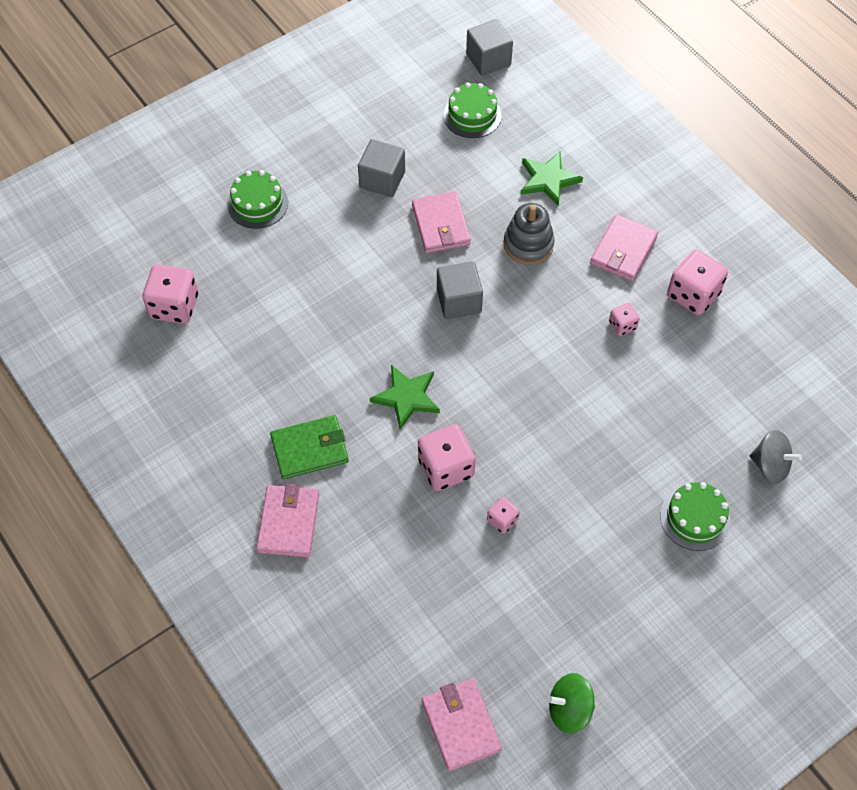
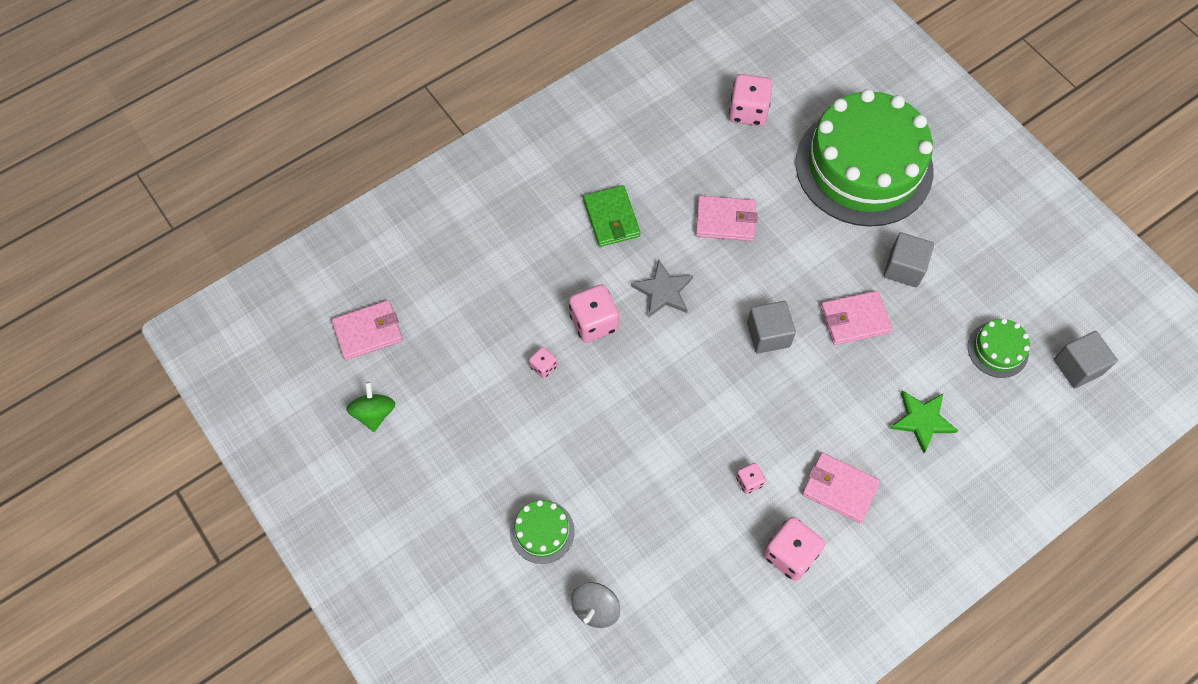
camera: 90 degrees right, 5 degrees up
(257, 203) = (864, 166): green cake -> green cake, size x2.44
(289, 522) = (544, 206): pink wallet -> pink wallet (725, 220)
(406, 397) = (663, 291): green star -> grey star
(528, 244) = (839, 398): grey stacking toy -> none

